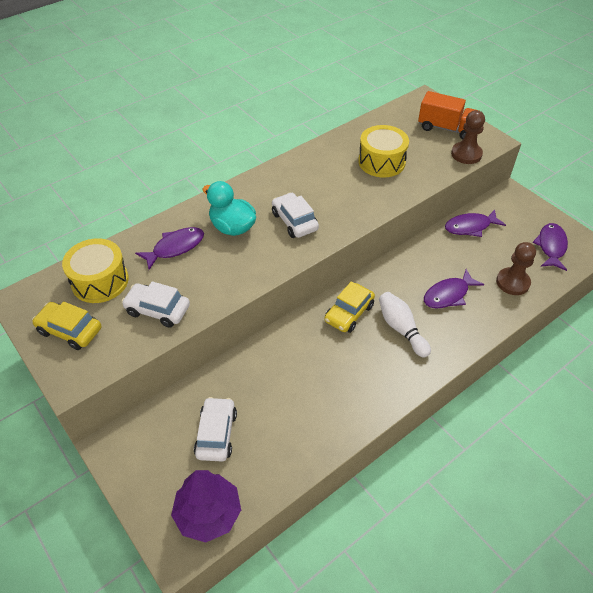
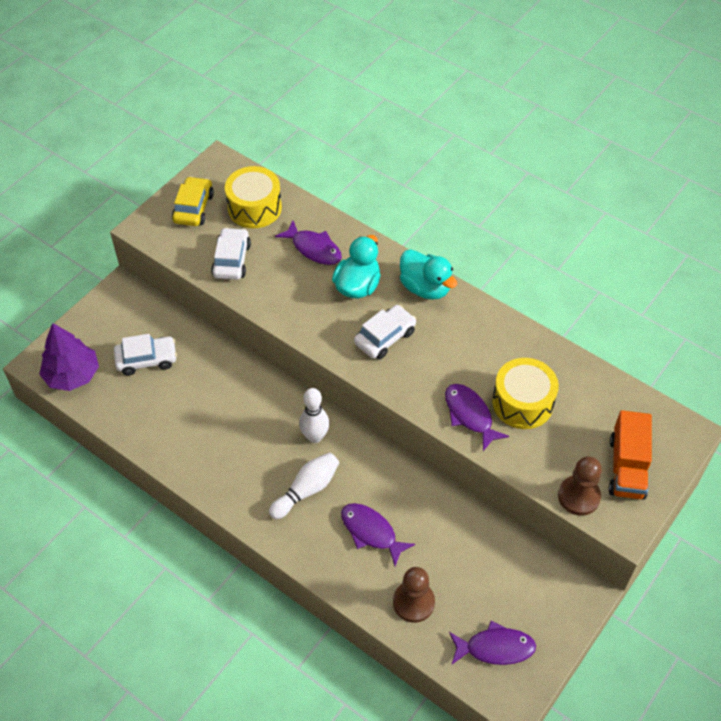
camera: 75 degrees right, 5 degrees up
(253, 188) = (425, 288): none -> turquoise duck
(349, 313) = (315, 436): yellow car -> white bowling pin
(470, 227) = (497, 546): purple fish -> purple fish (470, 415)

